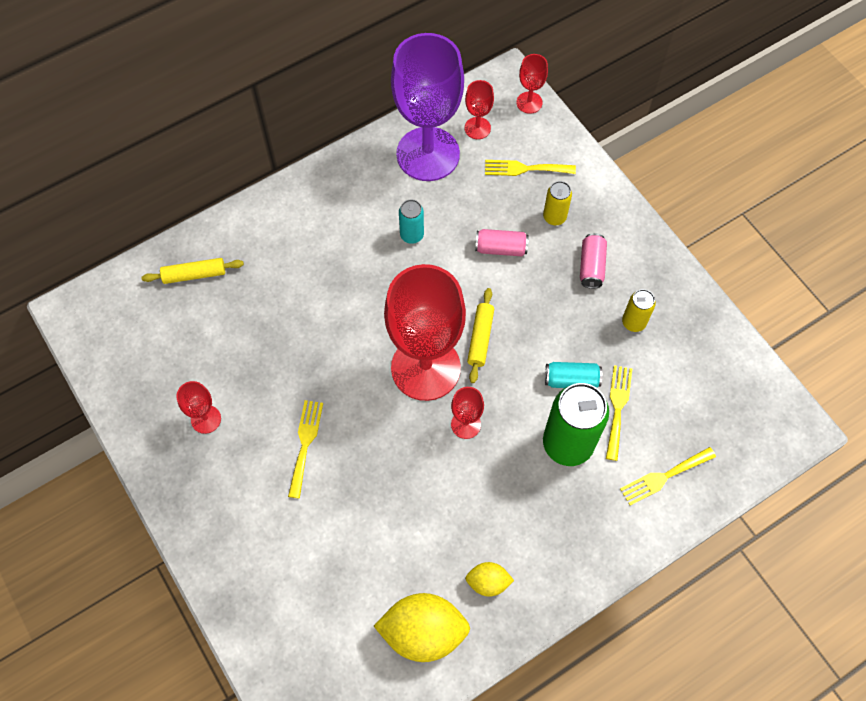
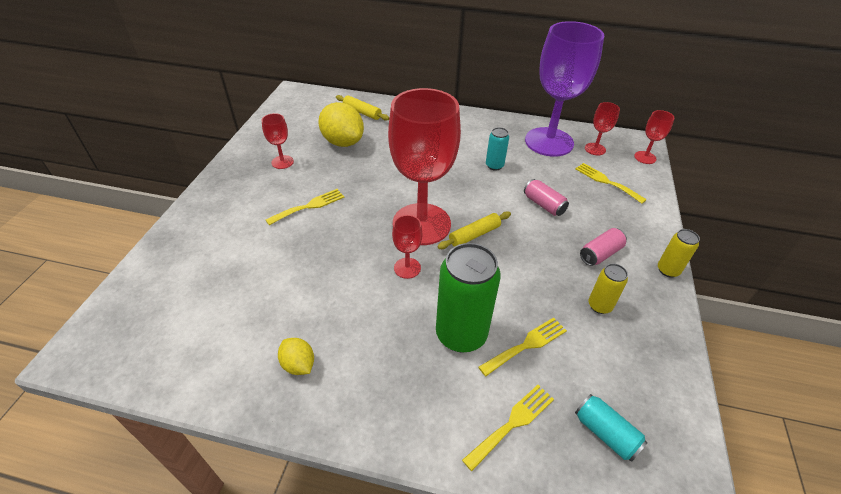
camera: 45 degrees right, 20 degrees down
(423, 632) = (222, 352): yellow lemon -> yellow lemon (343, 142)
(554, 217) = (601, 214): yellow can -> yellow can (668, 270)
(571, 380) = (510, 301): turquoise can -> turquoise can (605, 433)
(664, 477) = (512, 423): yellow fork -> yellow fork turned 120 degrees clockwise

